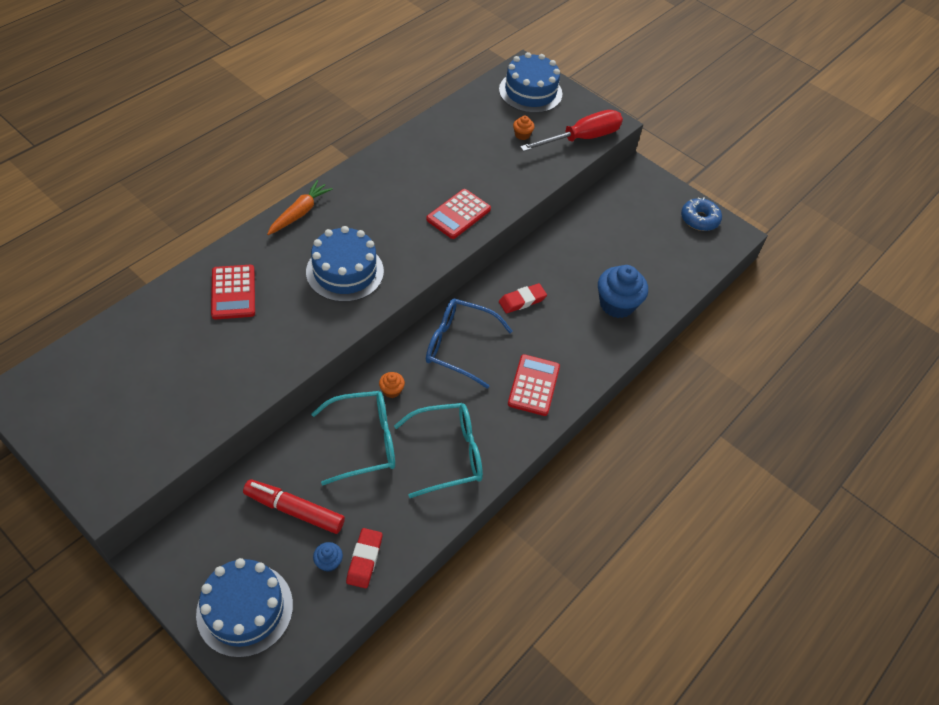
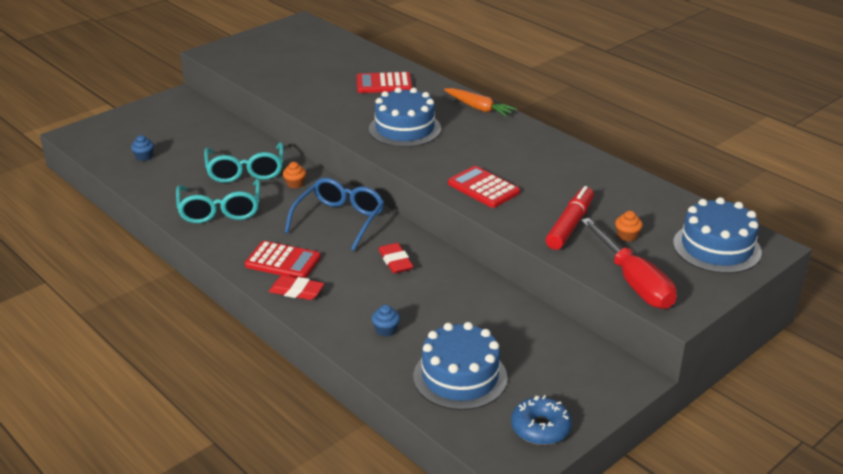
camera: 100 degrees right, 20 degrees down
(245, 609) = (124, 127): blue cake -> blue cake (460, 377)
(294, 510) = (194, 143): red marker -> red marker (570, 225)
(364, 559) = (139, 171): red eraser -> red eraser (296, 291)
(617, 304) = (386, 330): blue cupcake -> blue cupcake, size x0.46

